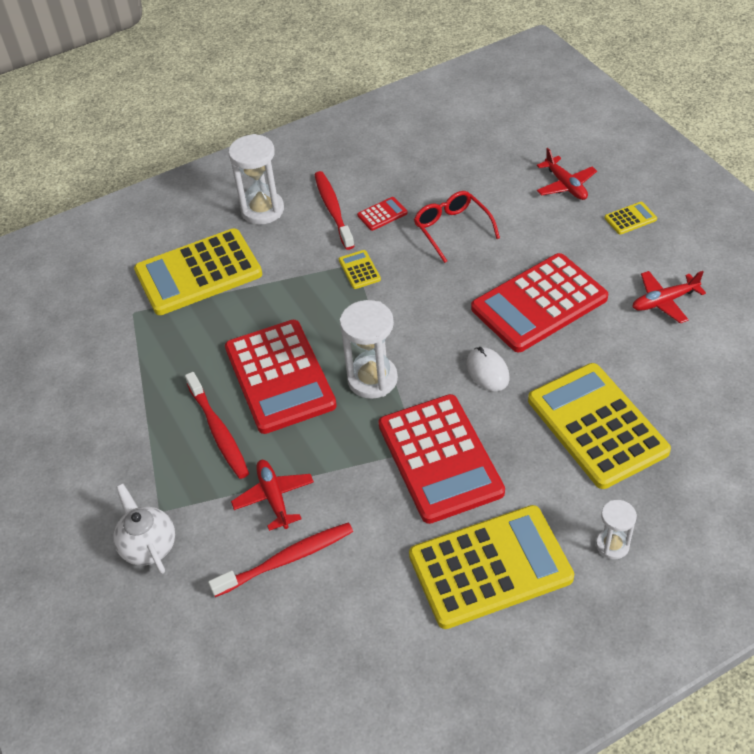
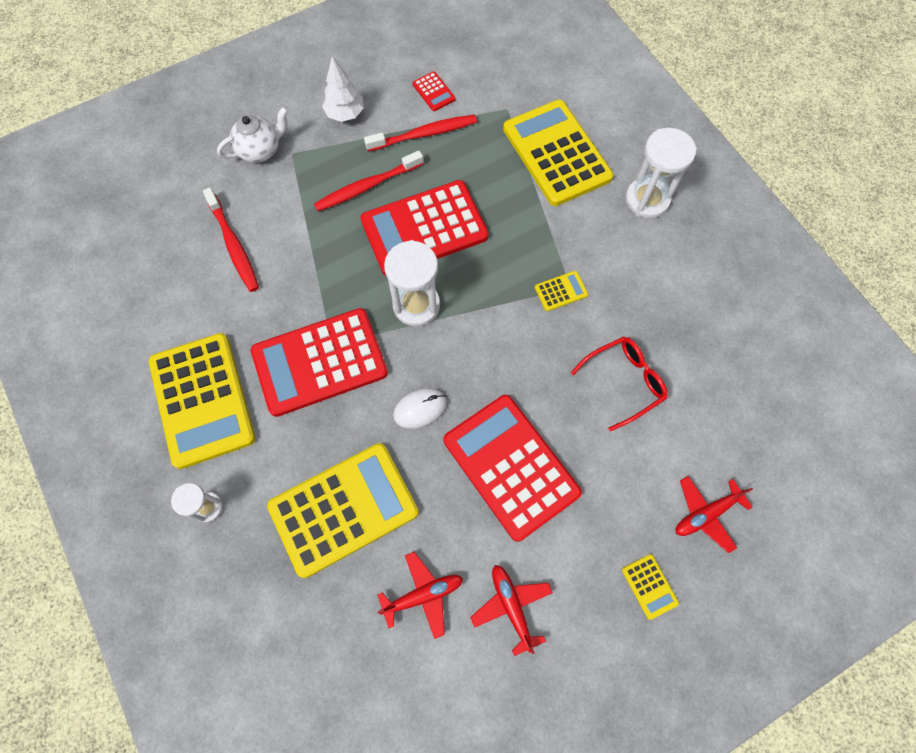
camera: 85 degrees right, 20 degrees up
(110, 460) = (345, 114): none -> white tree
(274, 497) = (294, 232): red plane -> red plane (423, 595)
(333, 210) = (650, 264): red toothbrush -> red toothbrush (423, 134)
(382, 214) = (645, 312): red calculator -> red calculator (433, 92)

